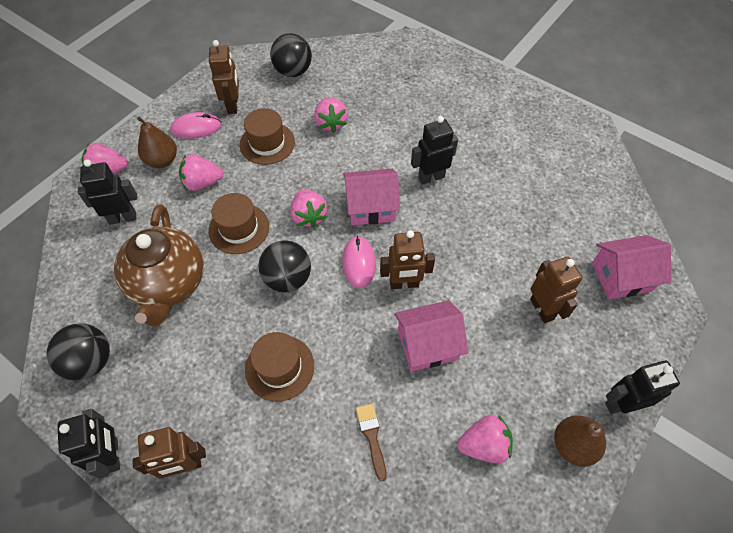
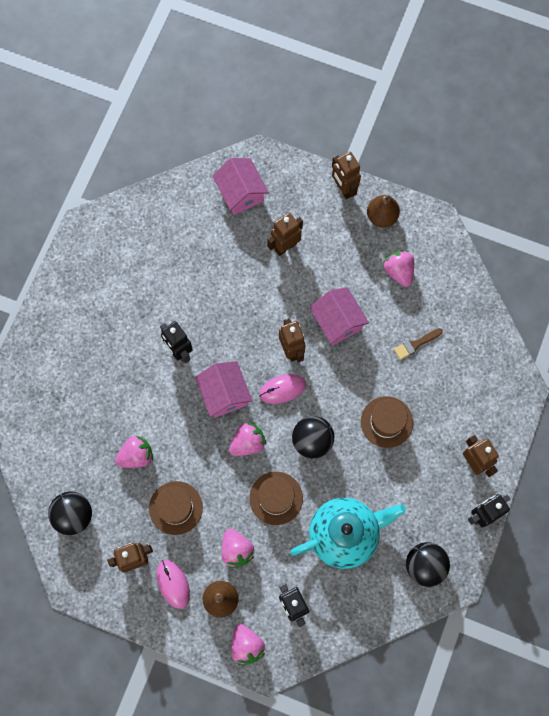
camera: 105 degrees left, 15 degrees up
(169, 284) = (344, 534): brown teapot -> turquoise teapot
(621, 404) = (343, 189): black robot -> brown robot

